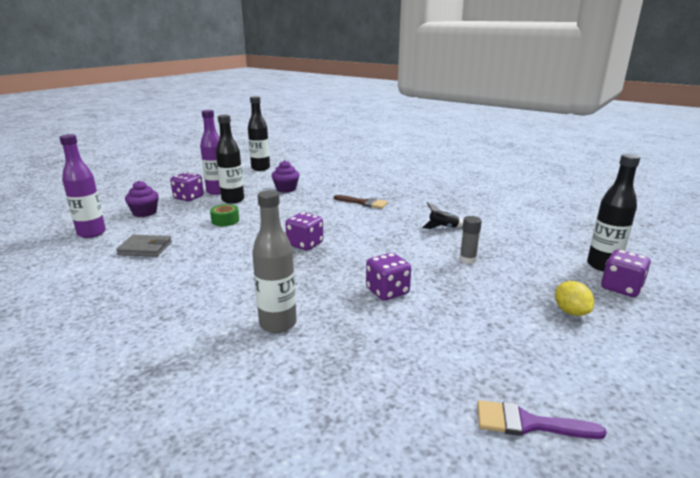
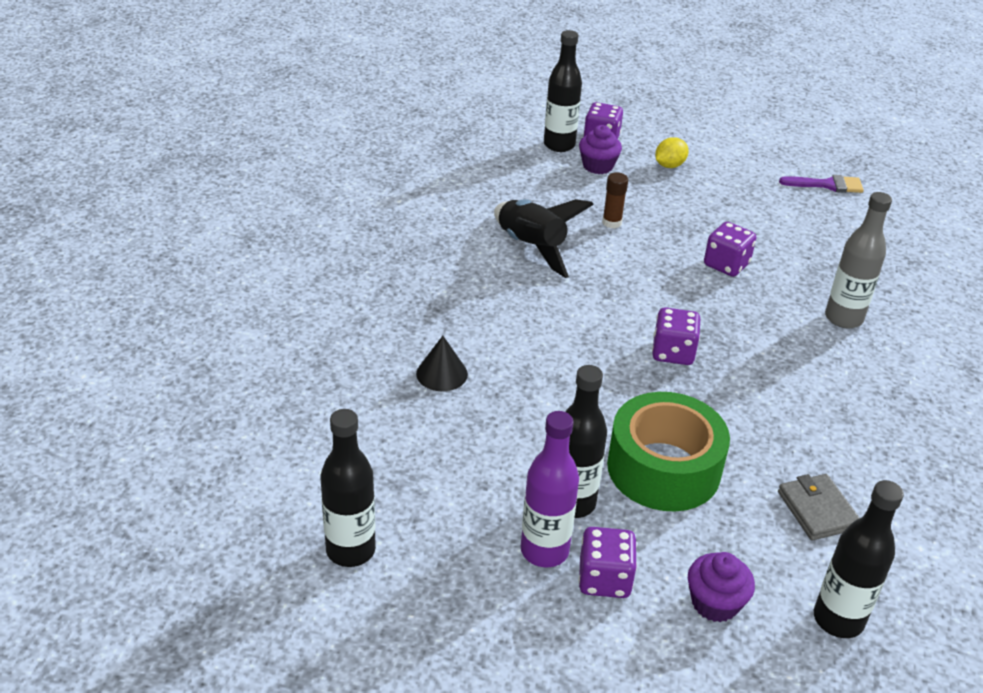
camera: 115 degrees left, 15 degrees up
(91, 233) = (838, 619): purple bottle -> black bottle
(225, 220) = (663, 468): green tape -> green tape, size x2.29
(286, 189) = (470, 451): purple cupcake -> purple cupcake (598, 166)
(341, 191) = (442, 373): none -> black cone
(363, 203) = (483, 335): brown brush -> none
(443, 227) = (531, 247): black rocket -> black rocket, size x2.03
(467, 260) = (611, 222): grey glue stick -> brown glue stick
(528, 423) = (827, 185): purple brush -> purple brush turned 75 degrees counterclockwise

